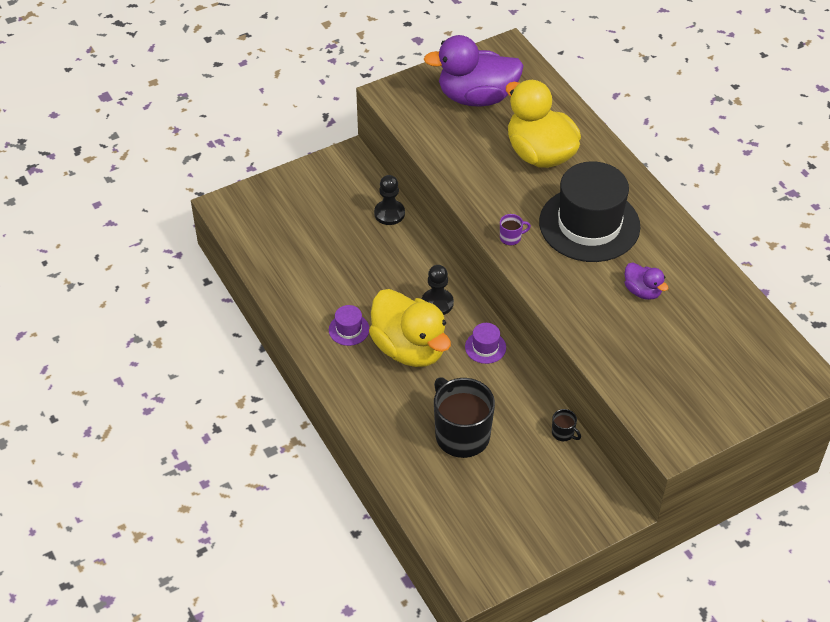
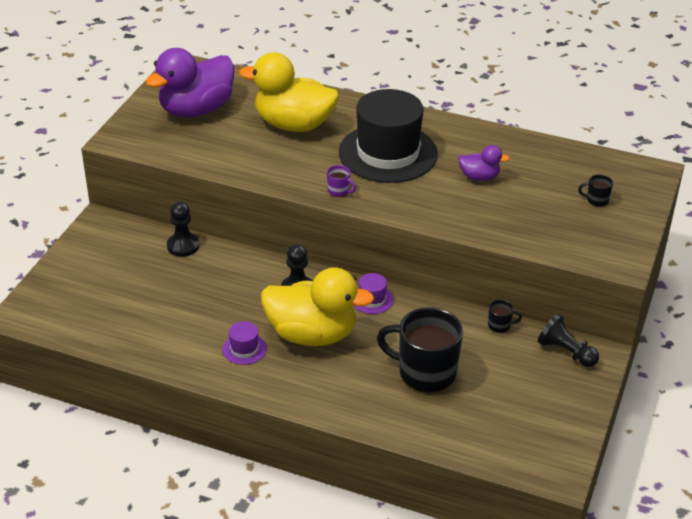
camera: 40 degrees left, 10 degrees down
(511, 238) = (339, 191): purple mug -> purple mug turned 90 degrees clockwise
(592, 490) = (566, 352): none -> black pawn
(722, 373) = (596, 200): none -> black mug

